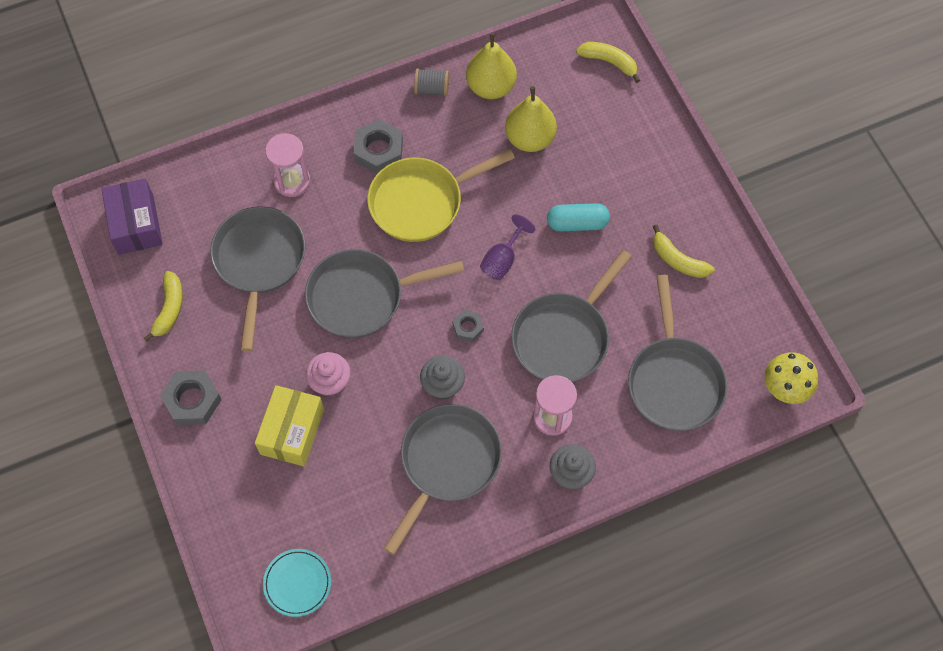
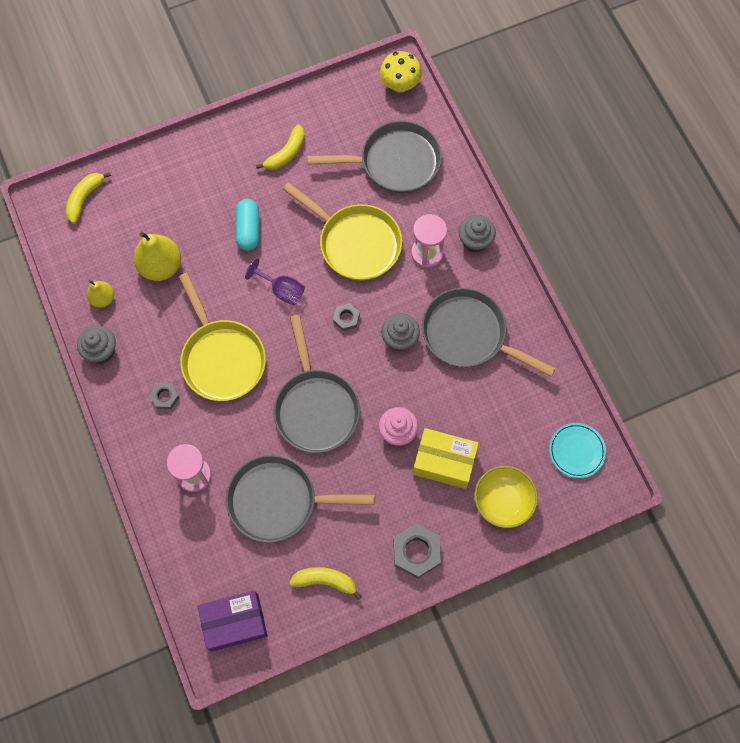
camera: 90 degrees left, 5 degrees up
(242, 495) = (503, 501): none -> yellow bowl
(378, 150) = (165, 397): grey nut -> grey nut, size x0.57
(431, 89) = (101, 351): grey spool -> grey cupcake
(491, 87) = (103, 298): yellow pear -> yellow pear, size x0.57
(563, 337) = (355, 243): grey pan -> yellow pan

